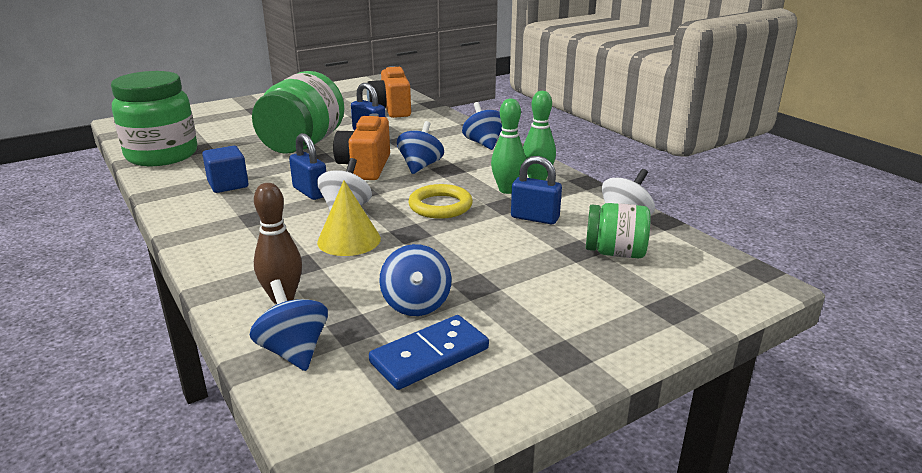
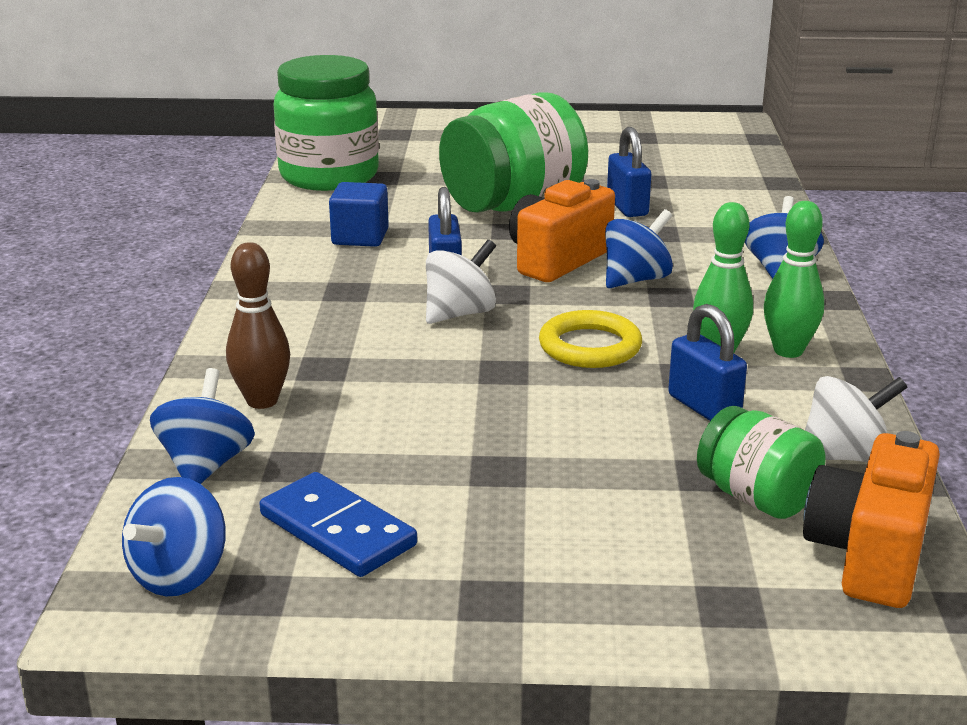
camera: 35 degrees right, 0 degrees up
(349, 240) = (416, 355): yellow cone -> none
(391, 109) = (704, 178): orange camera -> orange camera (868, 555)
(416, 304) = (396, 465): blue spinning top -> blue spinning top (179, 575)
(430, 356) = (337, 530): blue domino -> blue domino turned 45 degrees clockwise

